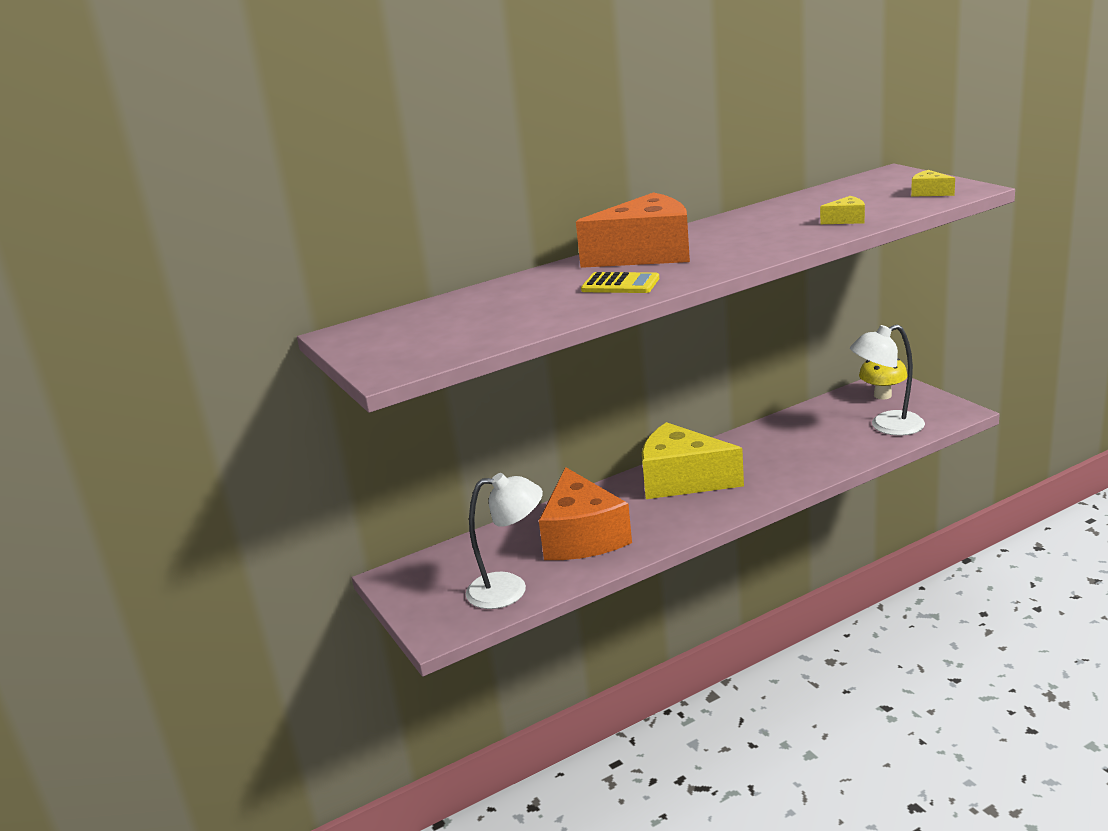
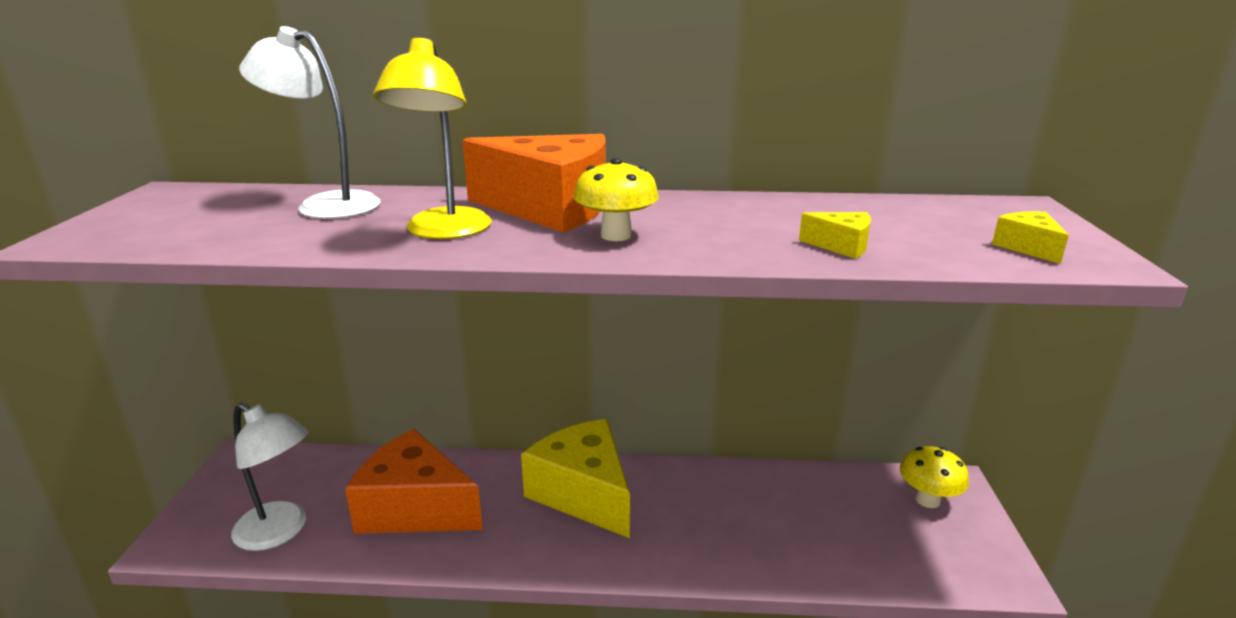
camera: 30 degrees right, 0 degrees up
(582, 537) = (415, 508): orange cheese -> orange cheese turned 90 degrees clockwise
(620, 284) = (444, 232): yellow calculator -> yellow lamp
(722, 253) = (616, 235): none -> yellow mushroom
(887, 426) = (884, 548): white lamp -> white lamp (325, 205)

